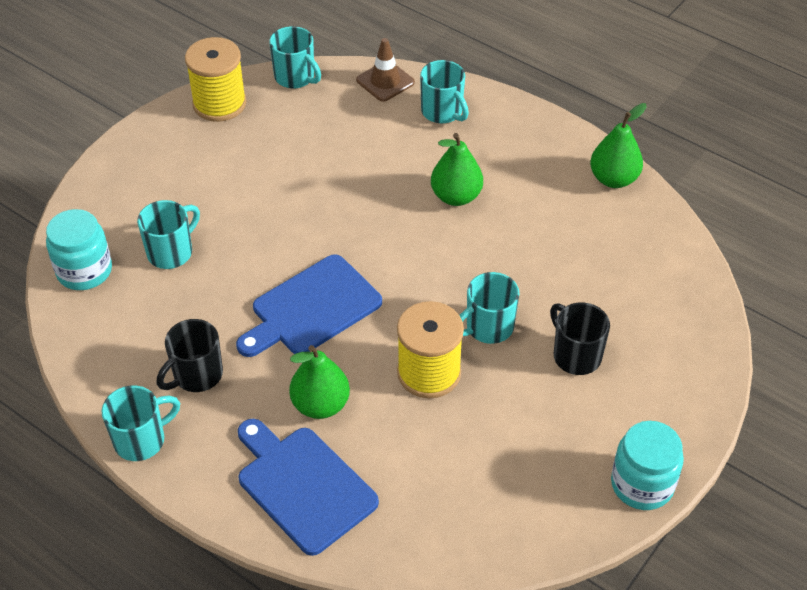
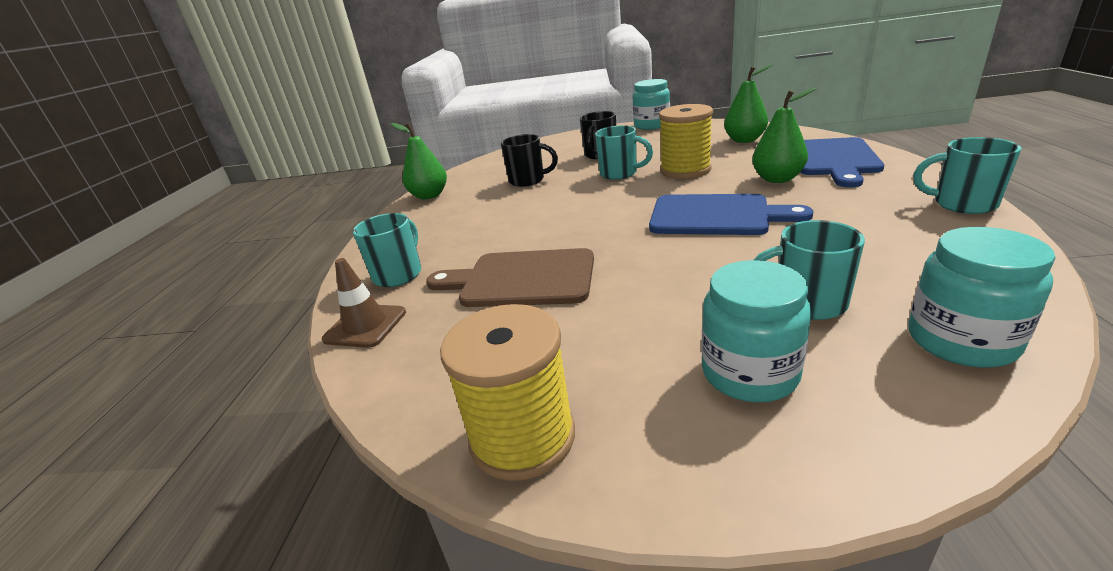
camera: 120 degrees left, 20 degrees down
(162, 189) = (749, 373): none -> turquoise jar
(196, 375) = (869, 217): black mug -> black mug (528, 180)
(295, 77) = (399, 397): turquoise mug -> none
(355, 162) = (522, 279): none -> brown cutting board
(456, 196) = (511, 225): green pear -> green pear (744, 140)

